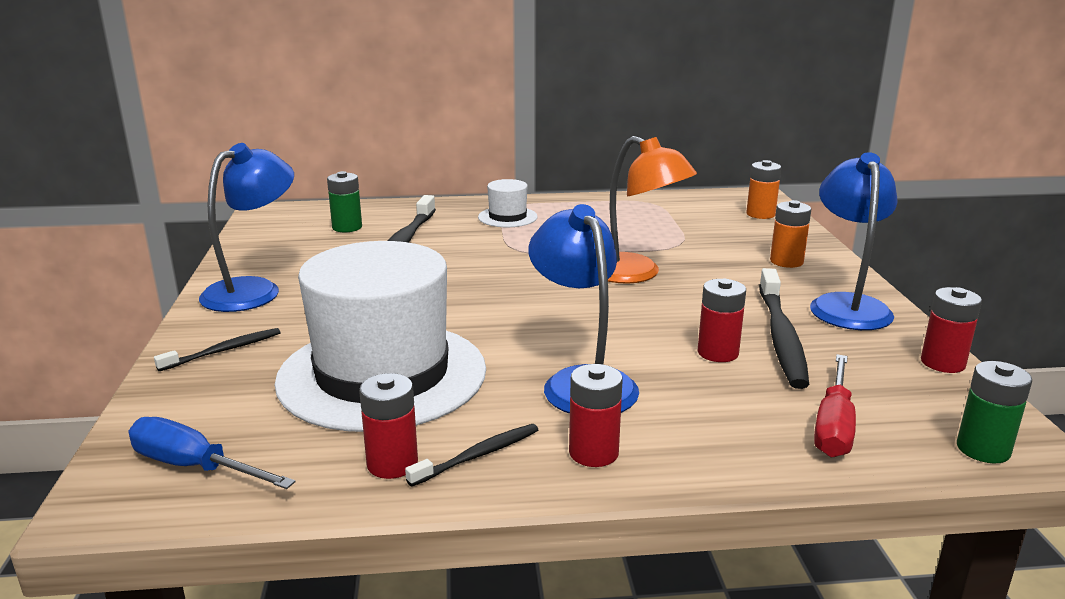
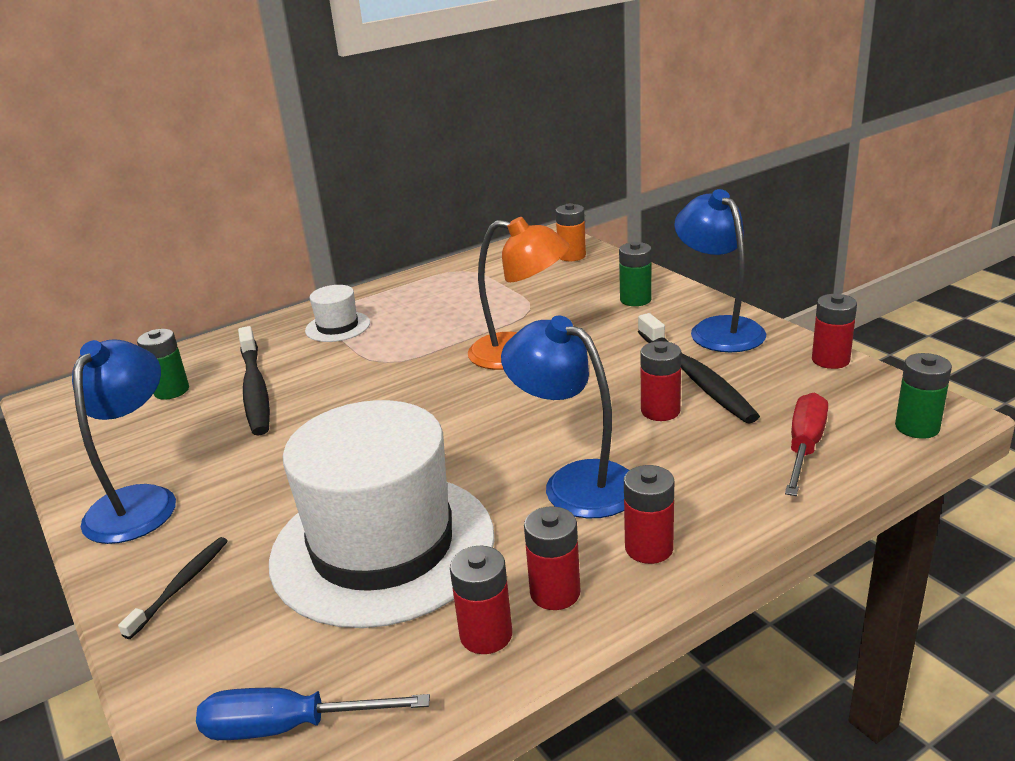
camera: 25 degrees left, 5 degrees up
(478, 455) = (555, 593): black toothbrush -> red battery
(786, 261) = (635, 300): orange battery -> green battery
(834, 426) = (804, 447): red screwdriver -> red screwdriver turned 150 degrees counterclockwise

